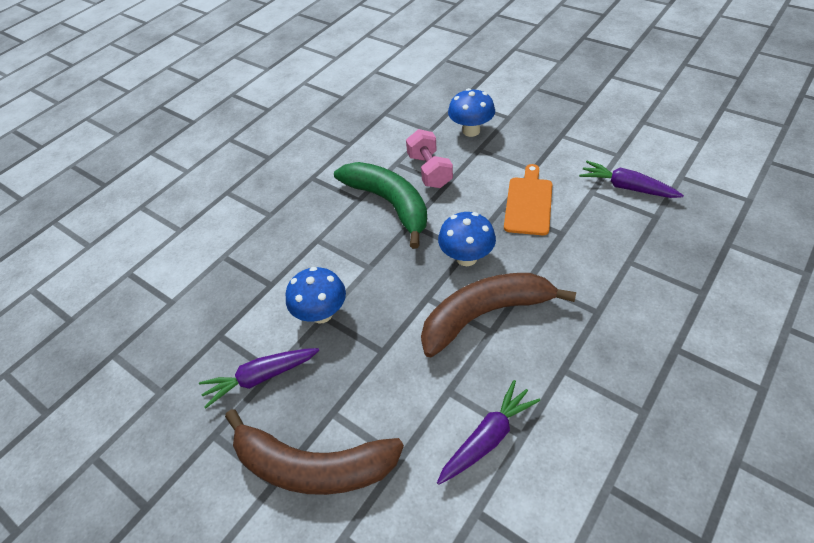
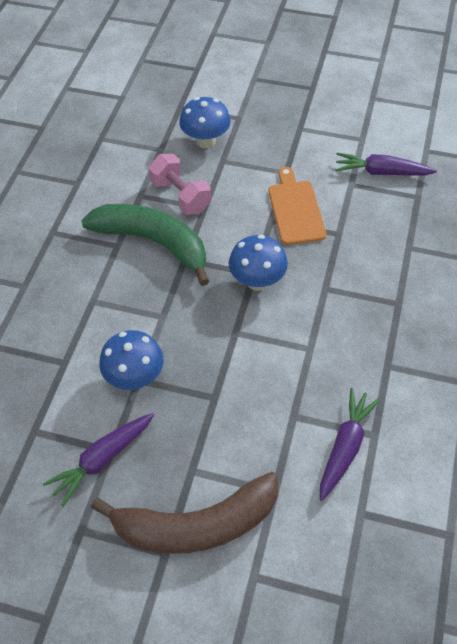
camera: 25 degrees left, 5 degrees up
(484, 315) = (297, 334): brown banana -> none

